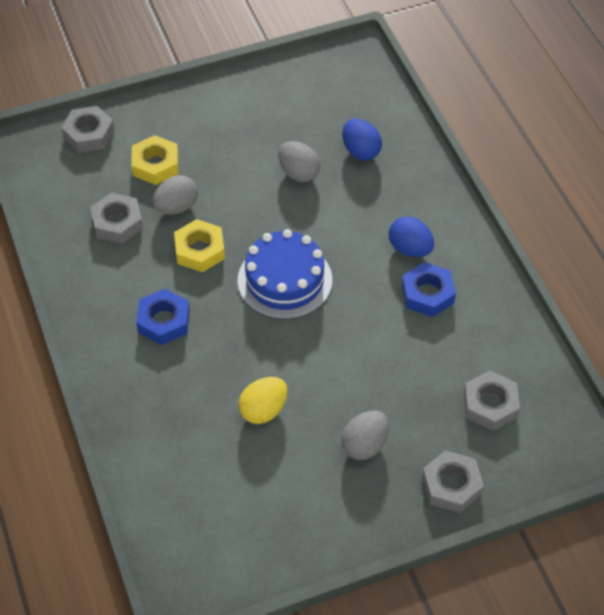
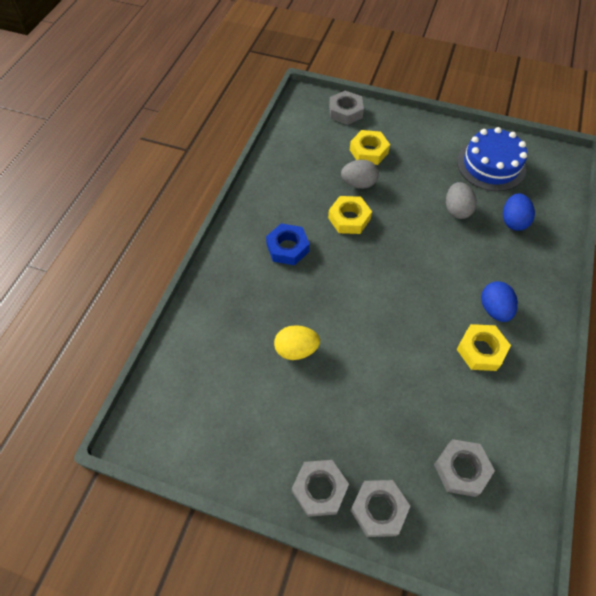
camera: 40 degrees right, 5 degrees up
(117, 223) = (315, 171): grey nut -> grey nut (319, 489)
(285, 280) = (386, 273): blue cake -> blue cake (491, 165)
(364, 445) = (342, 426): grey egg -> none
(427, 294) = (481, 350): blue nut -> yellow nut

